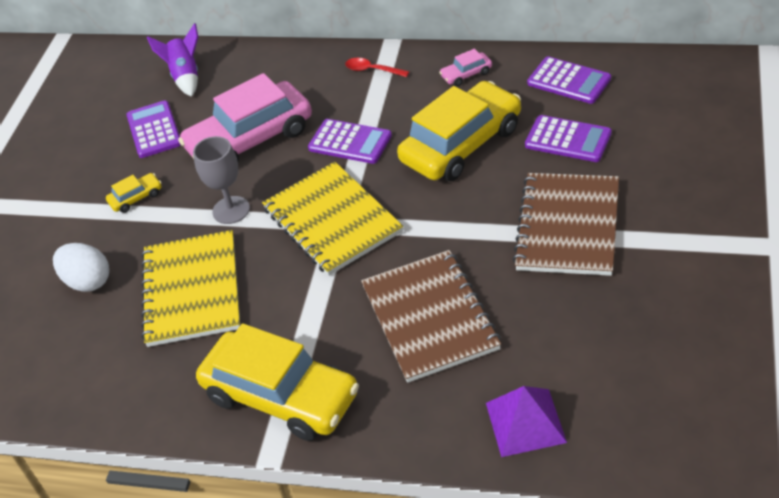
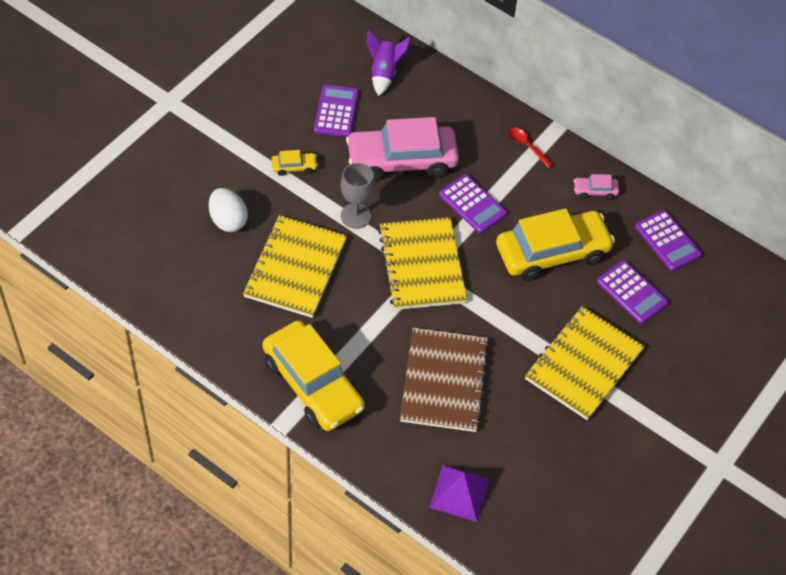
camera: 15 degrees right, 10 degrees up
(567, 226) = (583, 364): brown notebook -> yellow notebook

